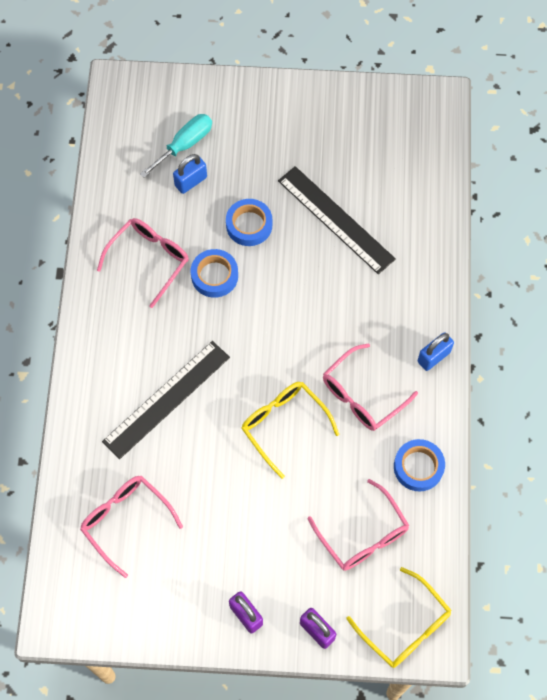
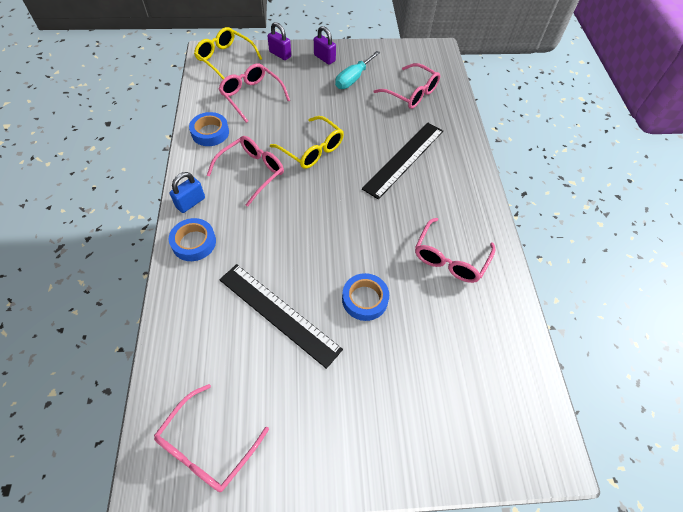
camera: 170 degrees right, 10 degrees down
(184, 145) = (451, 382): turquoise screwdriver -> turquoise screwdriver (353, 79)
(191, 181) = (433, 339): blue padlock -> none
(214, 276) = (387, 250): blue tape -> blue tape (194, 242)
(398, 119) = (207, 447): none -> pink glasses

